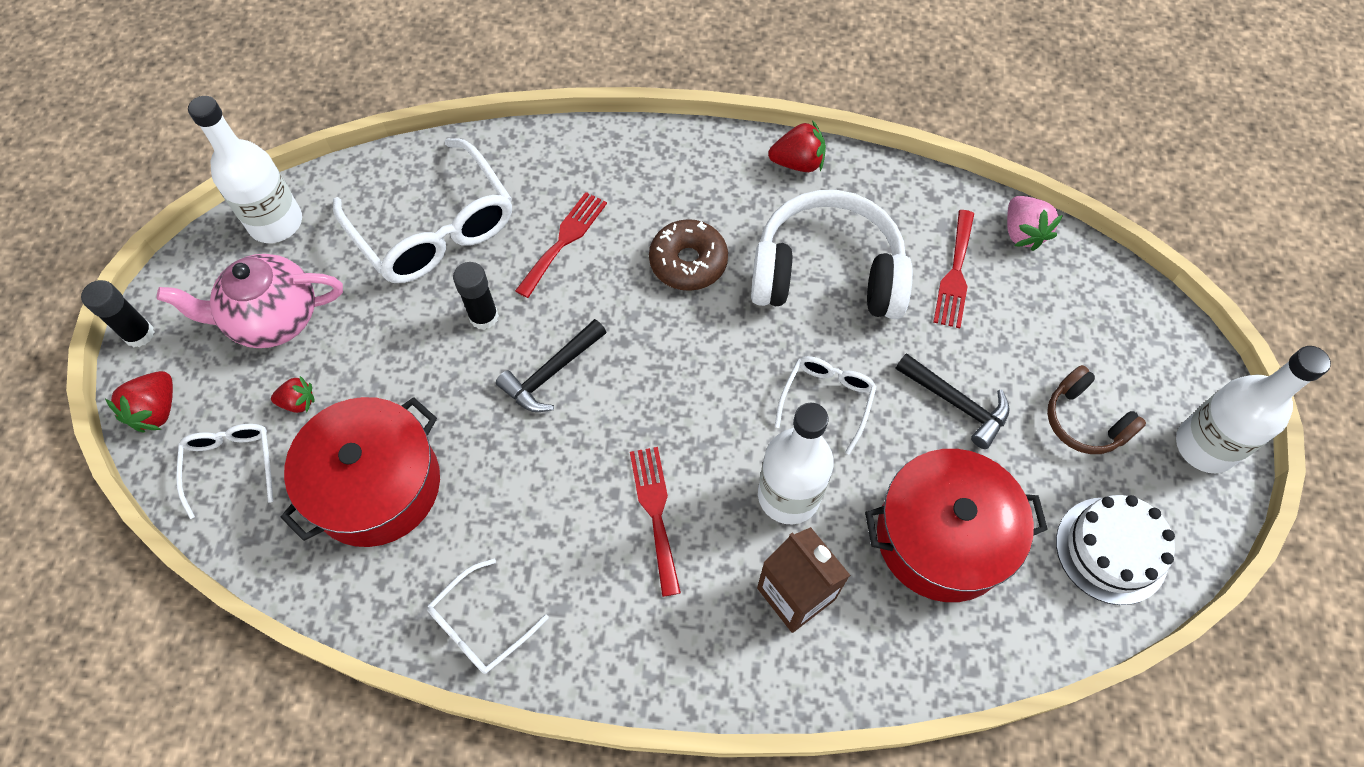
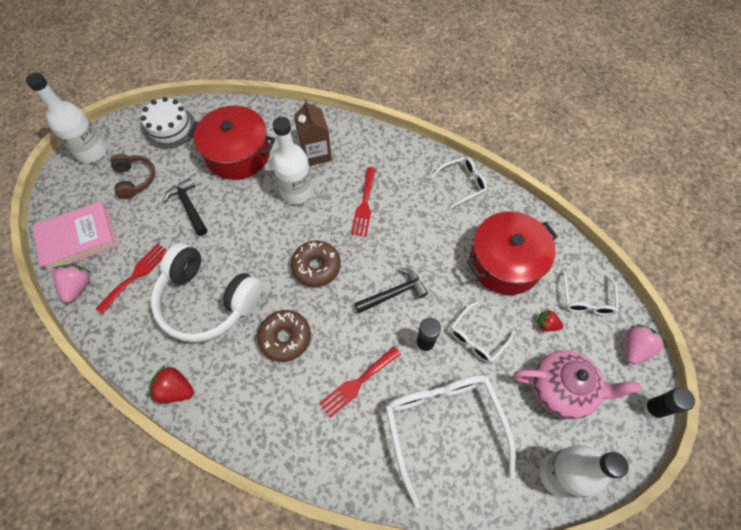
camera: 160 degrees left, 0 degrees up
(157, 411) = (634, 348): red strawberry -> pink strawberry
(690, 374) = (316, 267): none -> brown donut
(827, 400) = (252, 229): white glasses -> white glasses (477, 338)
(1085, 295) = (78, 238): none -> pink book

